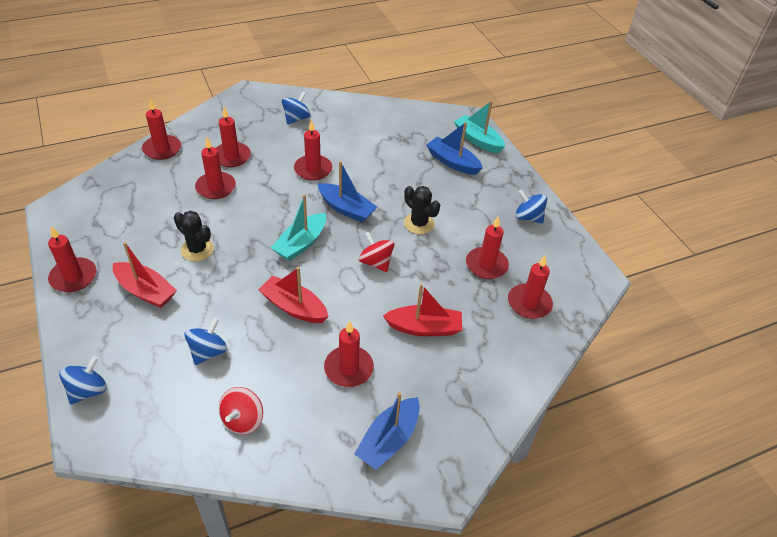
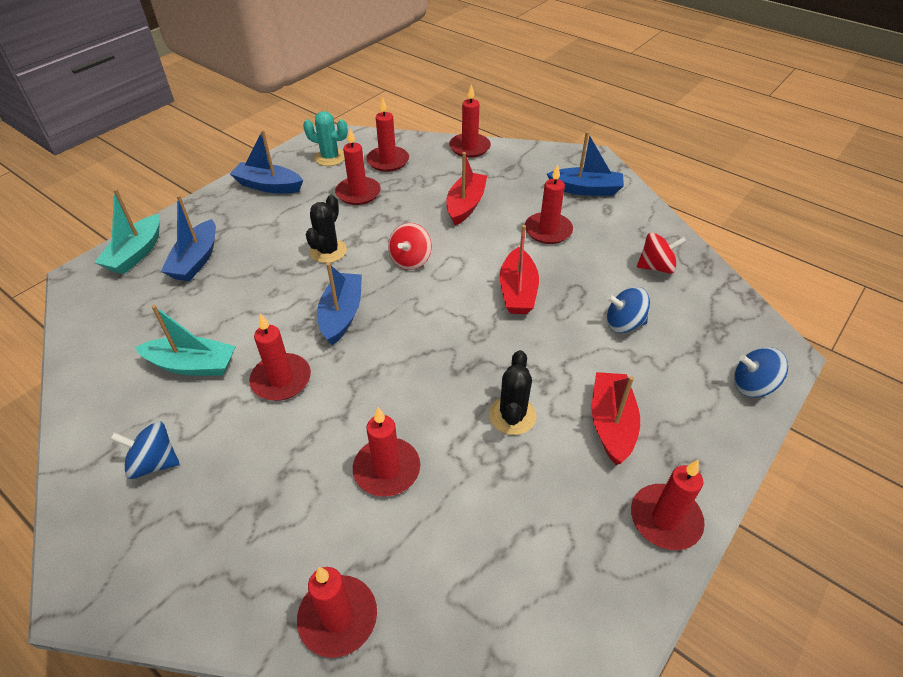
camera: 115 degrees left, 0 degrees up
(231, 156) = (303, 493): red candle -> red candle (469, 147)
(301, 243) = (428, 326): turquoise boat -> turquoise boat (192, 365)
(424, 328) = (465, 205): red boat -> red boat turned 45 degrees clockwise
(528, 217) = (268, 186): blue spinning top -> blue boat
(555, 266) = (330, 157): none -> turquoise cactus

